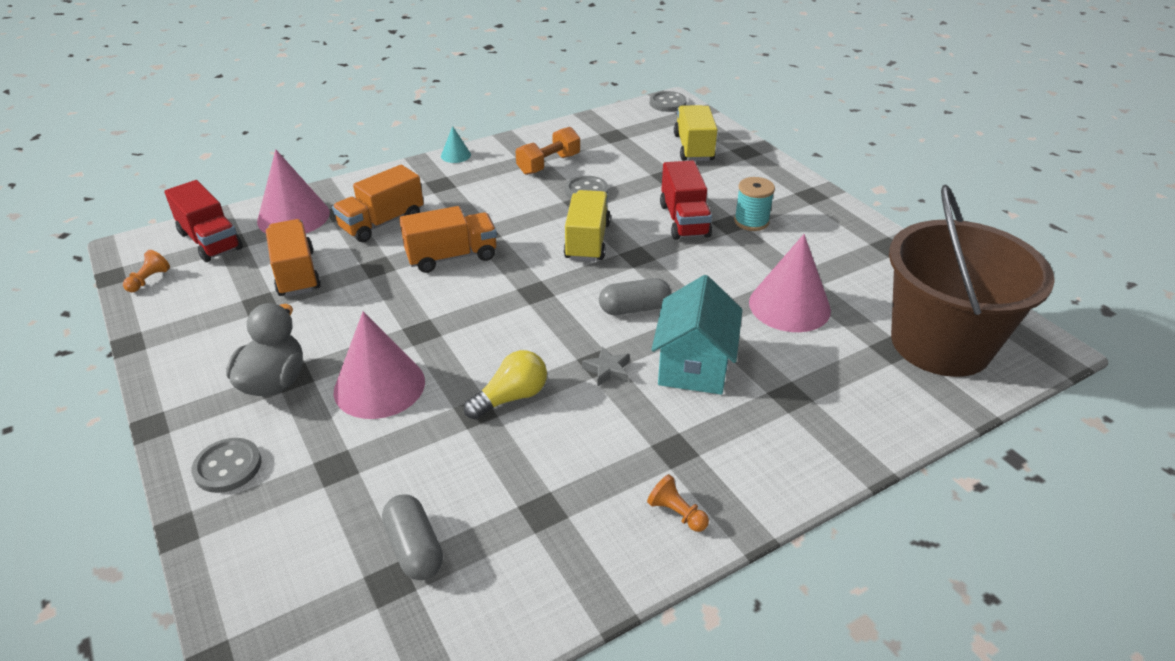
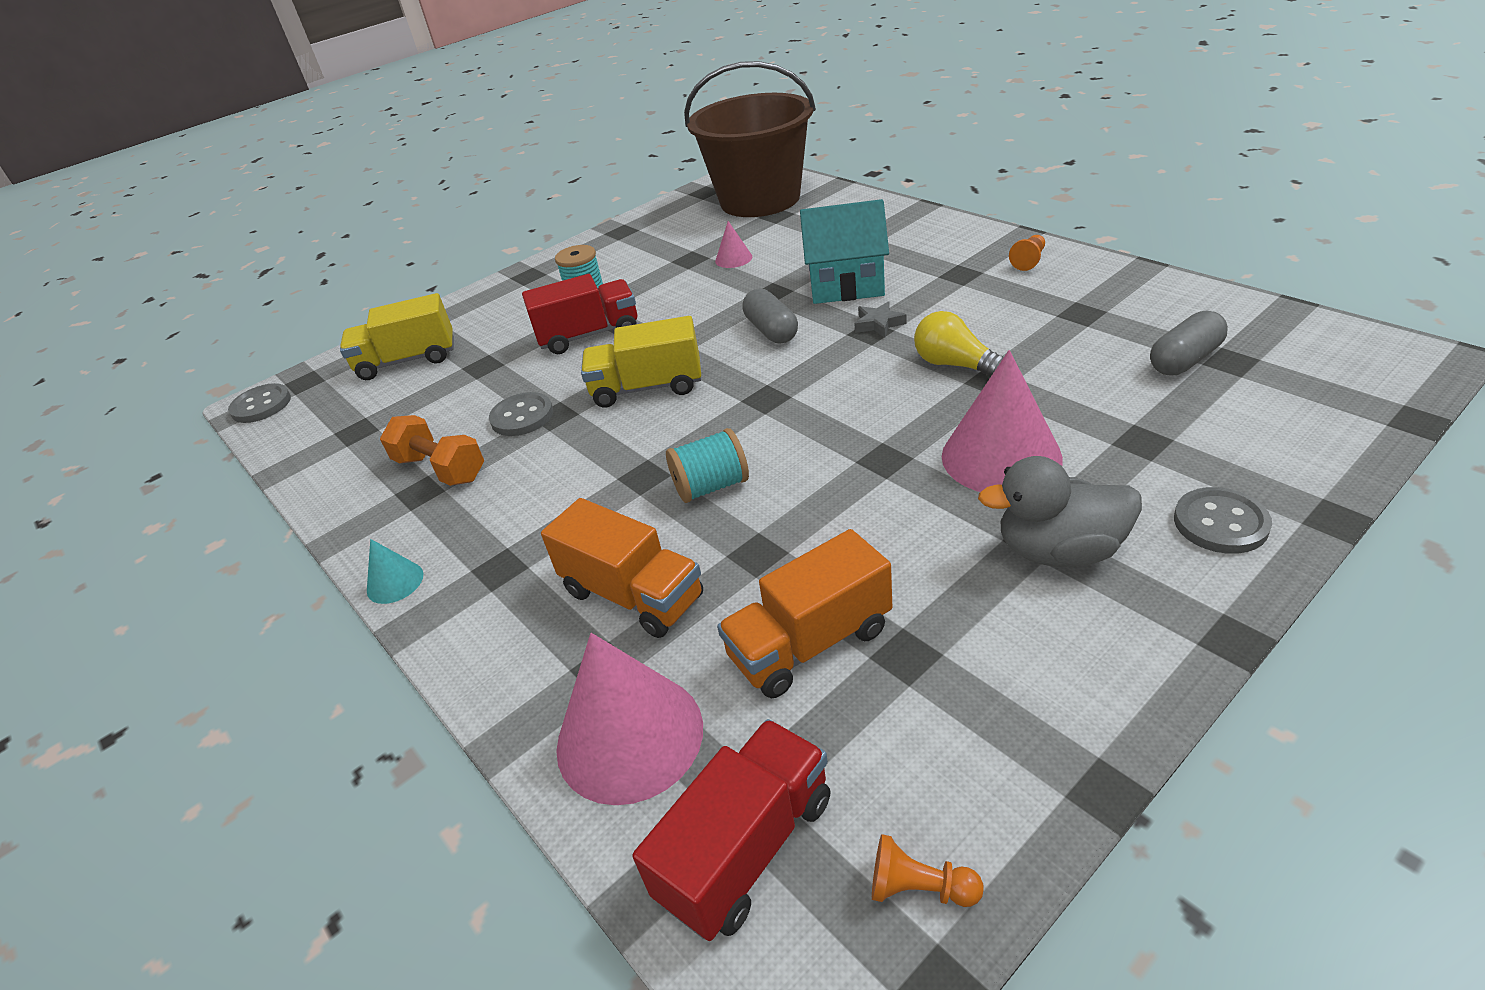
camera: 95 degrees left, 0 degrees up
(452, 257) = (711, 486): orange truck -> turquoise spool
(789, 306) = (733, 259): pink cone -> pink cone, size x0.48

